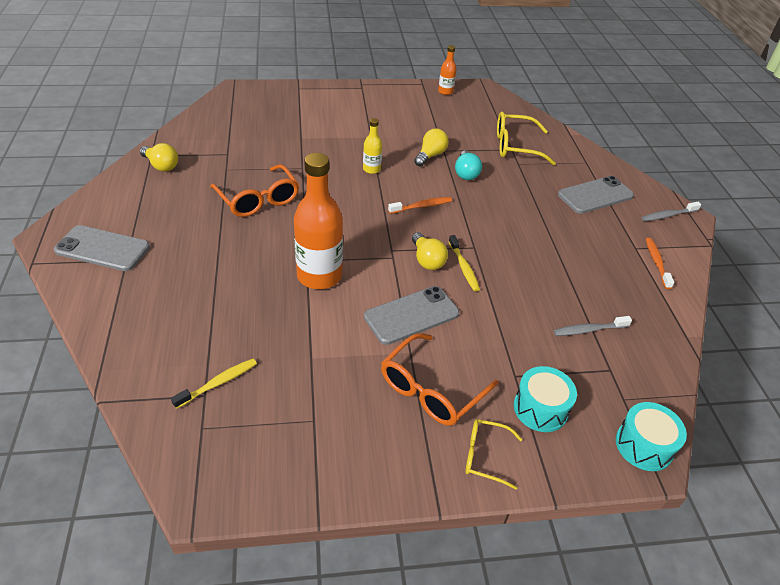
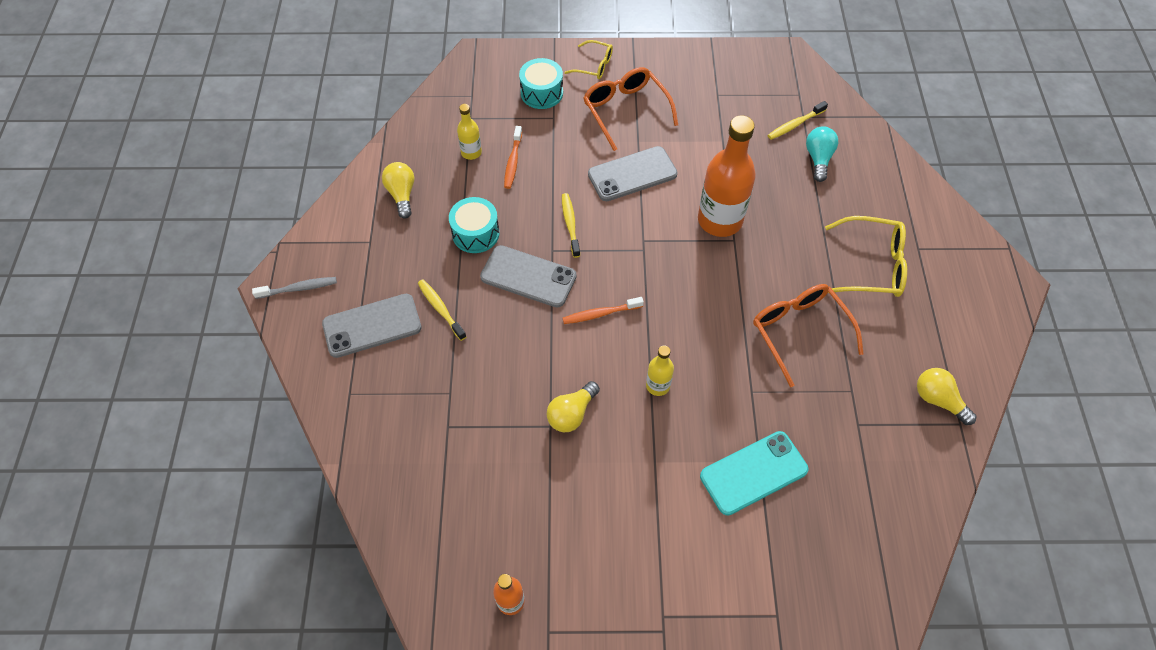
camera: 170 degrees left, 15 degrees up
(102, 249) = (948, 263): grey phone -> grey phone (528, 277)
(305, 133) = (753, 473): none -> turquoise phone
(427, 260) = (607, 235): yellow light bulb -> yellow light bulb (402, 195)
(431, 390) = (625, 110): orange glasses -> orange glasses turned 75 degrees counterclockwise
(466, 173) = (530, 374): turquoise light bulb -> turquoise light bulb (818, 159)
(515, 146) = (440, 433): yellow glasses -> yellow glasses (872, 266)
(549, 206) = (440, 309): none -> yellow toothbrush
(588, 330) = (471, 152): grey toothbrush -> yellow bottle
(644, 445) = (474, 65): turquoise drum -> turquoise drum (475, 233)
(656, 262) = (358, 222): orange toothbrush -> orange toothbrush (513, 162)

